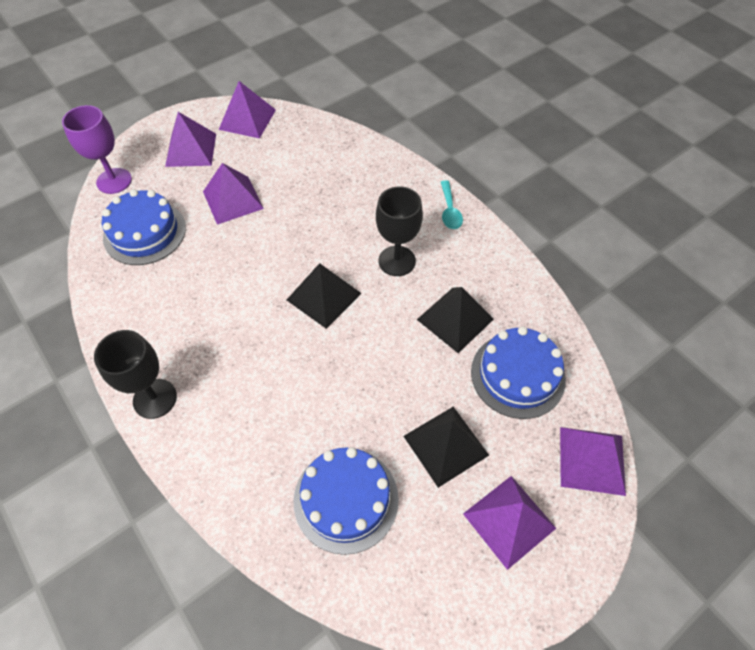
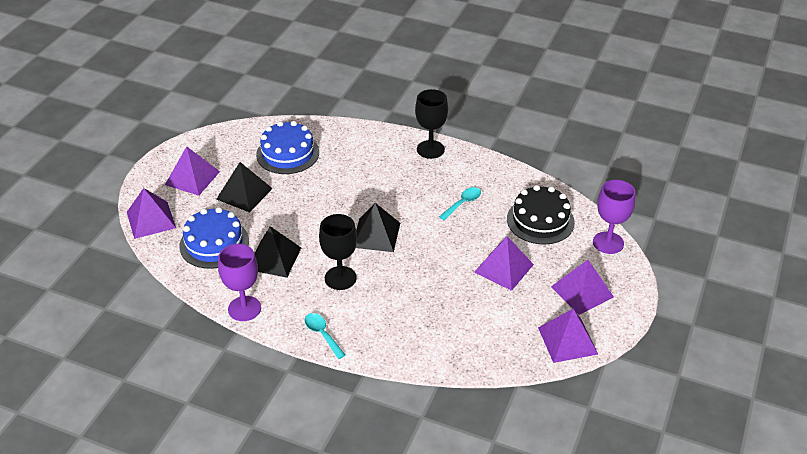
camera: 150 degrees right, 15 degrees down
(144, 232) = (540, 220): blue cake -> black cake
(197, 292) = (463, 203): none -> turquoise spoon
(514, 270) = (244, 308): none -> purple goblet

